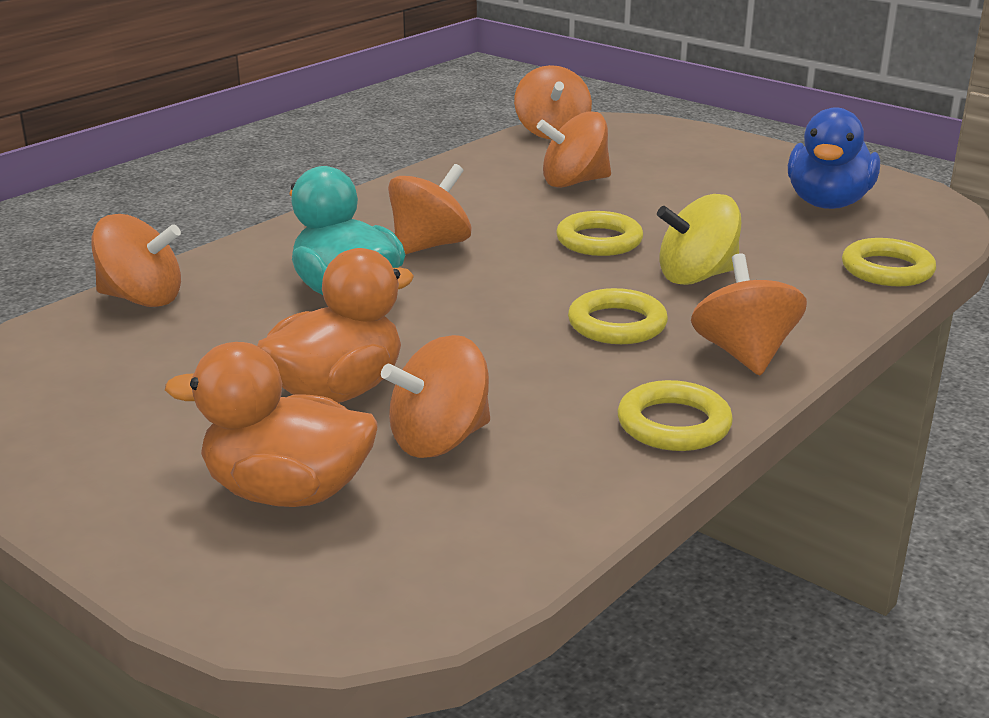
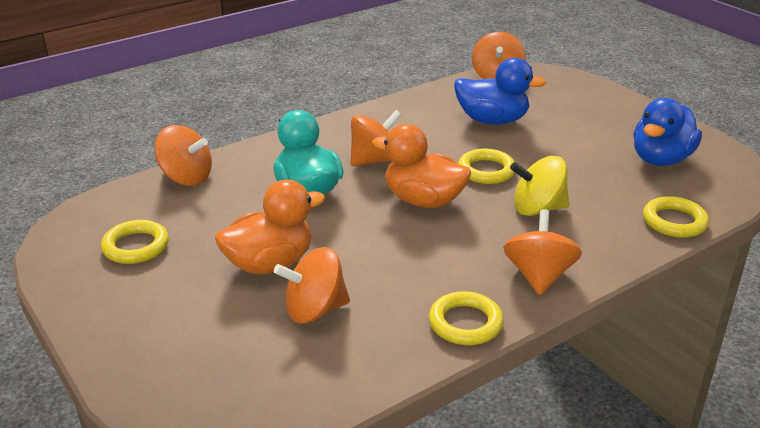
camera: 15 degrees right, 5 degrees up
(287, 492) = (210, 332): orange duck -> orange duck (423, 201)
(574, 182) = (492, 120): orange spinning top -> blue duck
(617, 324) = (466, 239): yellow ring -> yellow ring (136, 246)

